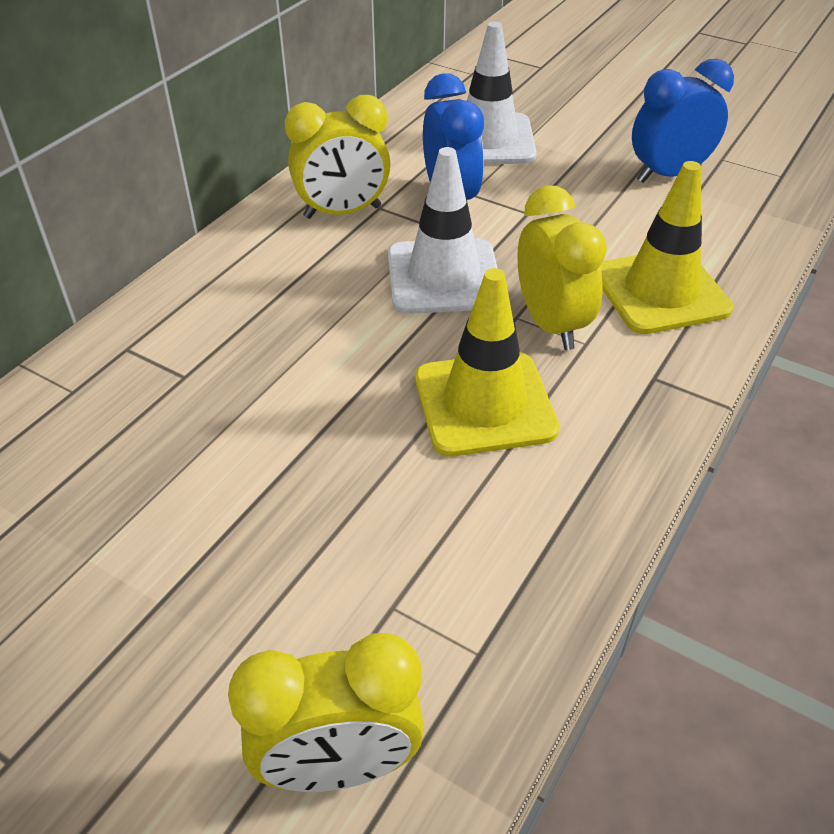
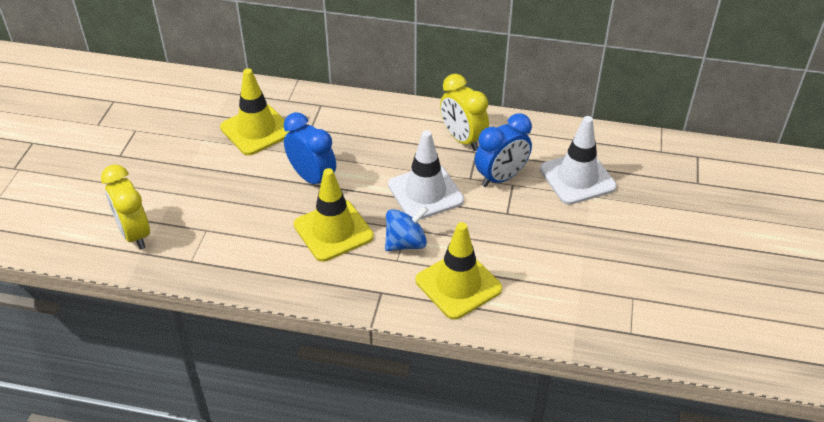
camera: 70 degrees right, 0 degrees up
(126, 457) = (256, 130): none -> yellow traffic cone
(551, 324) = (406, 243): yellow clock -> blue spinning top
(668, 174) = (592, 271): blue clock -> blue clock (312, 178)

